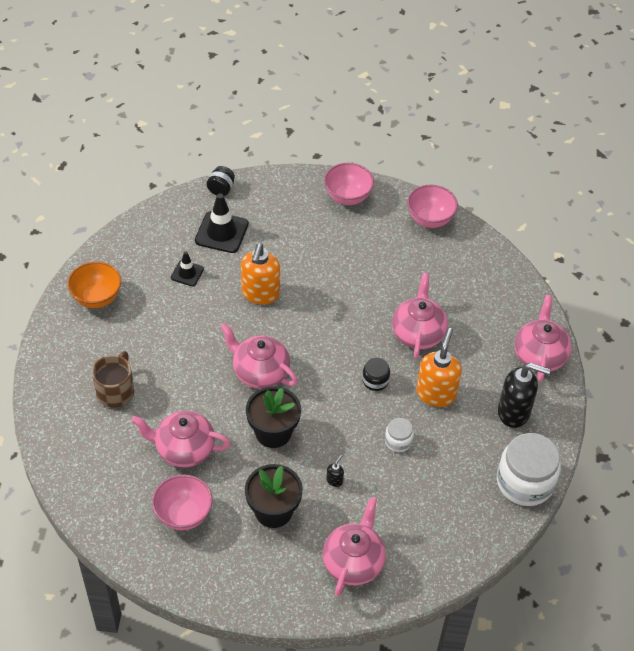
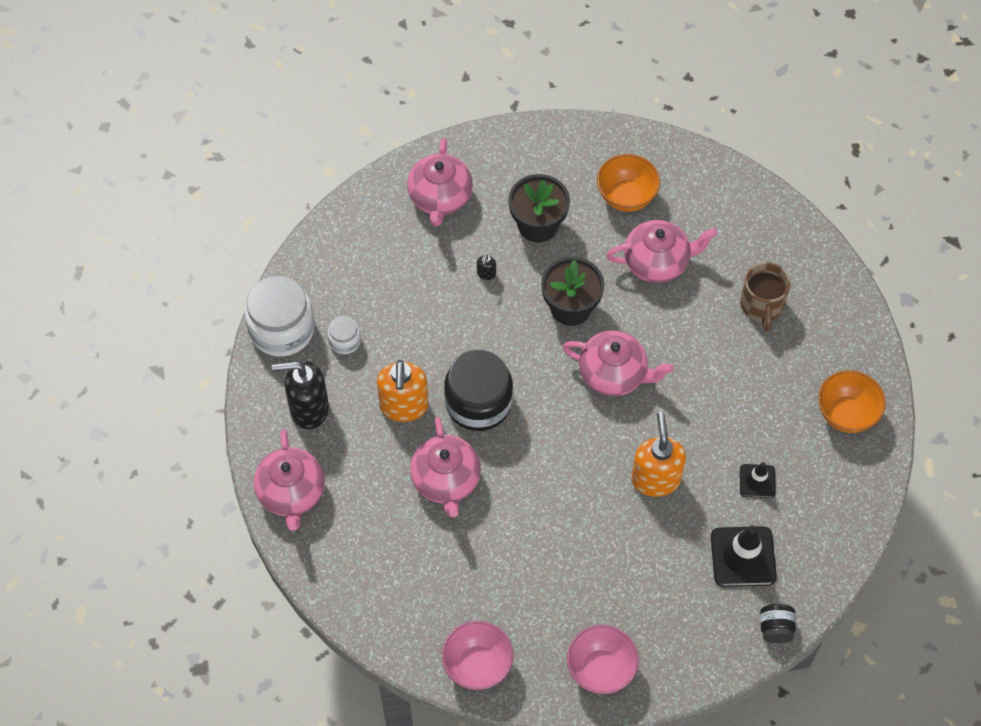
camera: 165 degrees right, 10 degrees up
(183, 514) = (626, 197): pink bowl -> orange bowl
(375, 380) = (478, 402): black jar -> black jar, size x2.07
(398, 441) = (431, 336): white jar -> white jar (345, 341)

